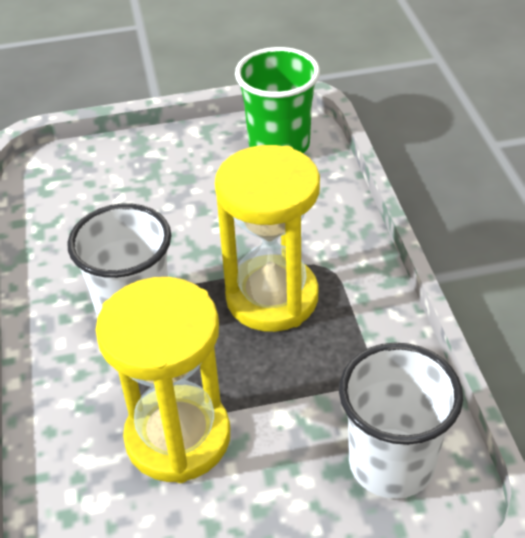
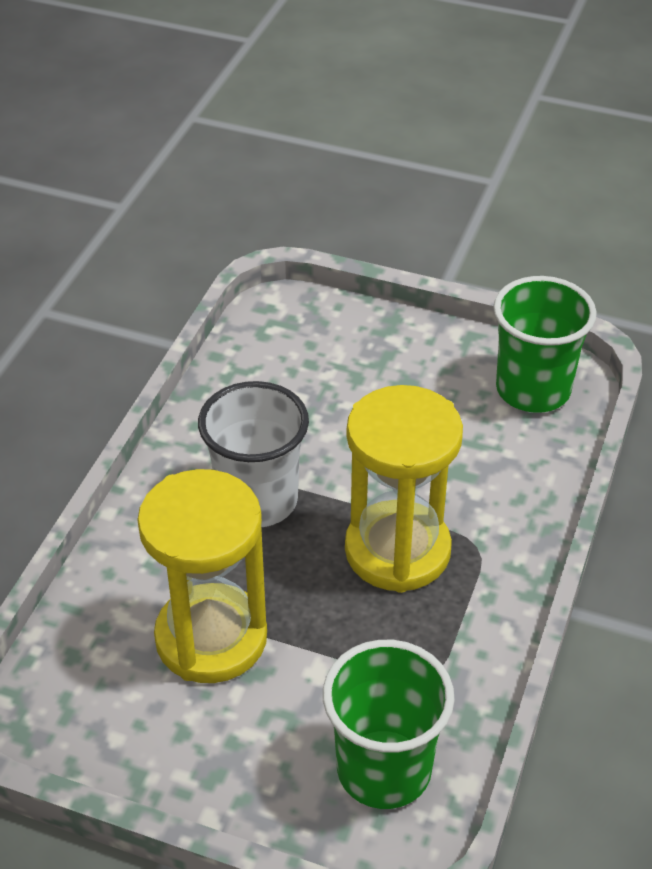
camera: 30 degrees right, 0 degrees up
(391, 463) = (384, 770): white cup -> green cup

